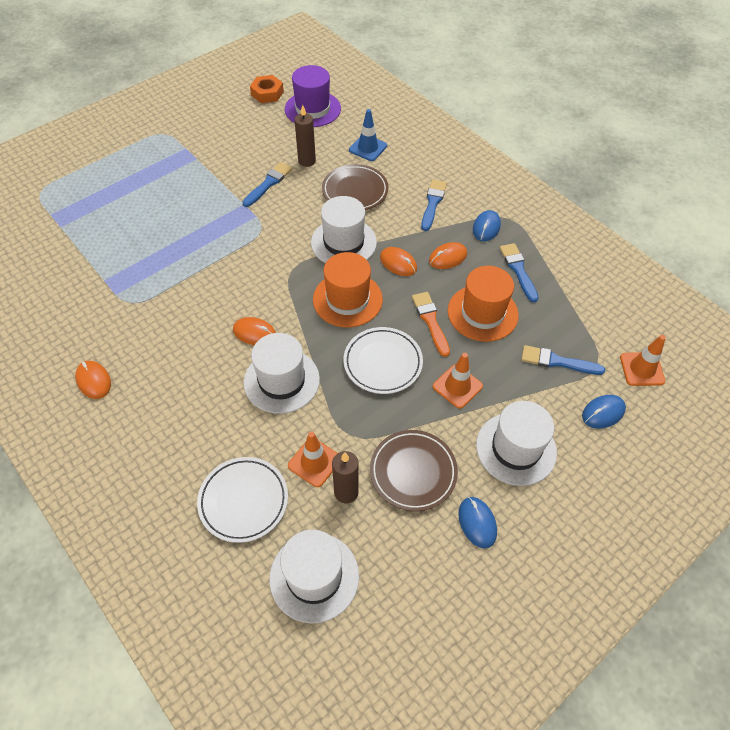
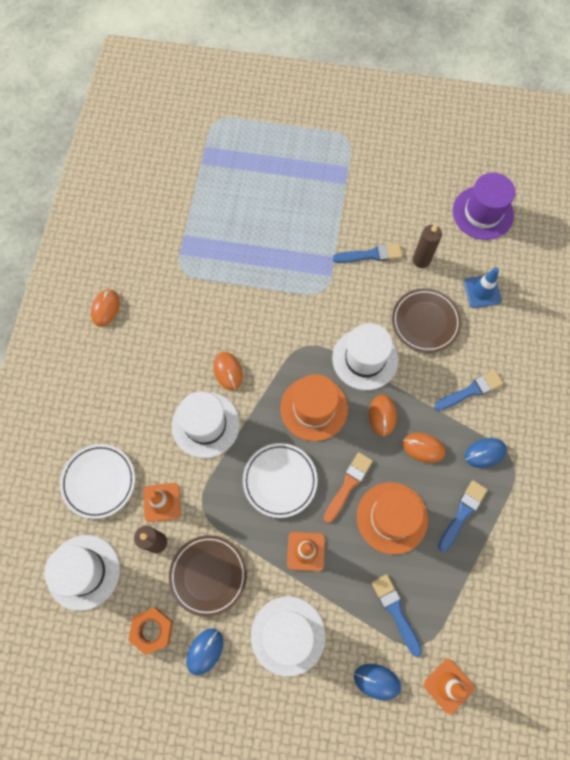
camera: 50 degrees right, 15 degrees up
(267, 93) = (465, 165): orange nut -> orange nut (152, 630)

